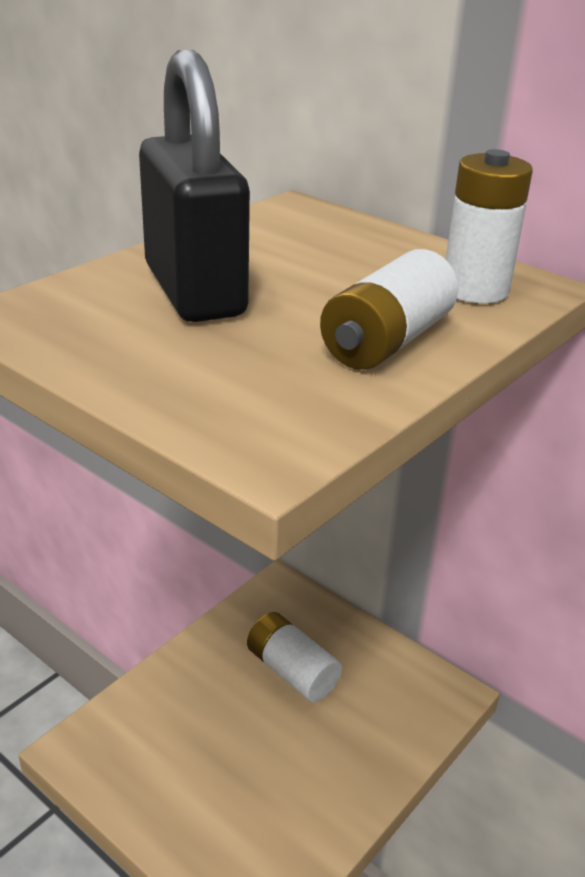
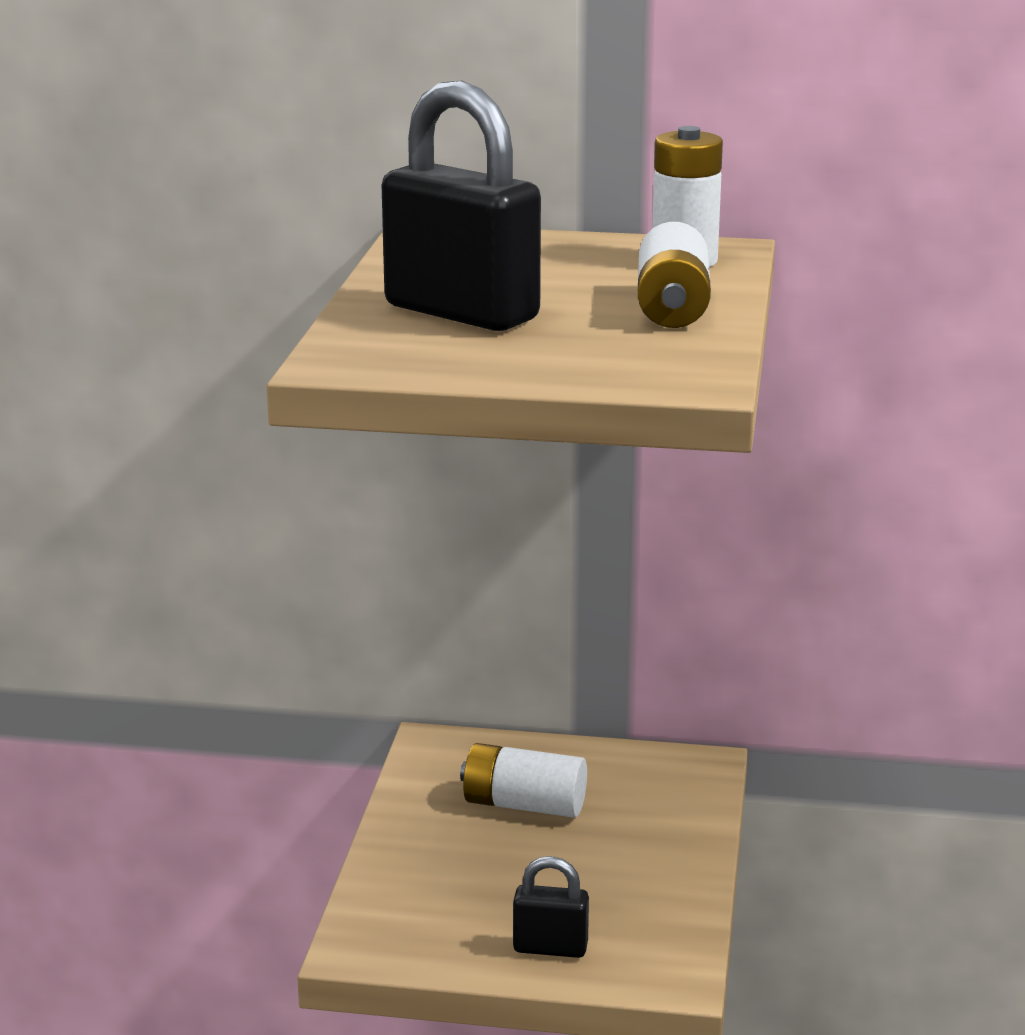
camera: 30 degrees left, 10 degrees down
(193, 824) = (550, 948): none -> black padlock

